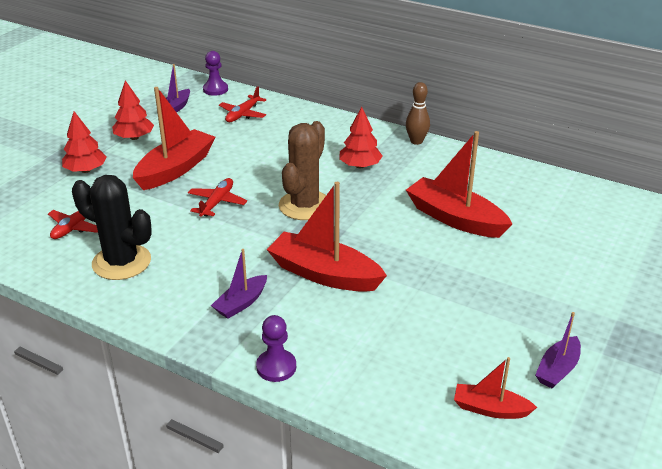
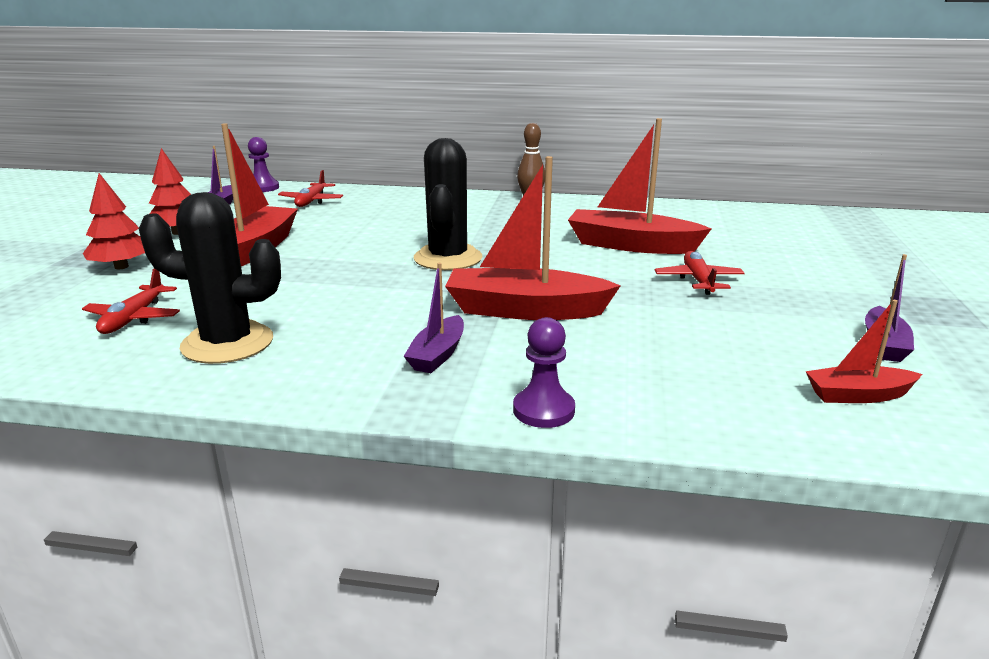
camera: 20 degrees left, 10 degrees down
(217, 202) = (331, 270): red plane -> red plane (698, 280)
(305, 205) = (448, 258): brown cactus -> black cactus
(360, 166) = (485, 222): red tree -> none

